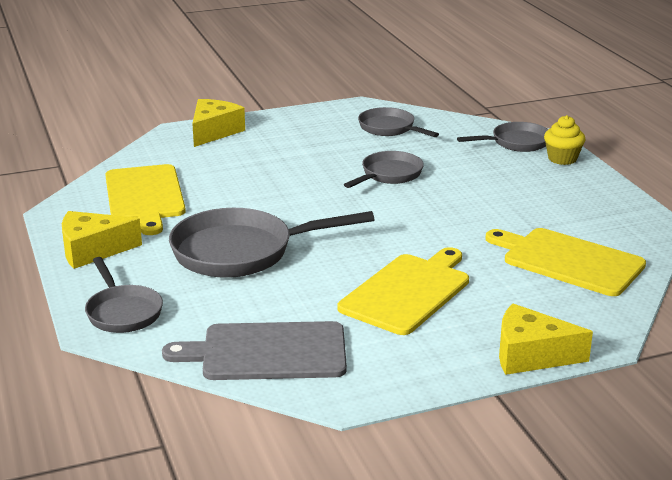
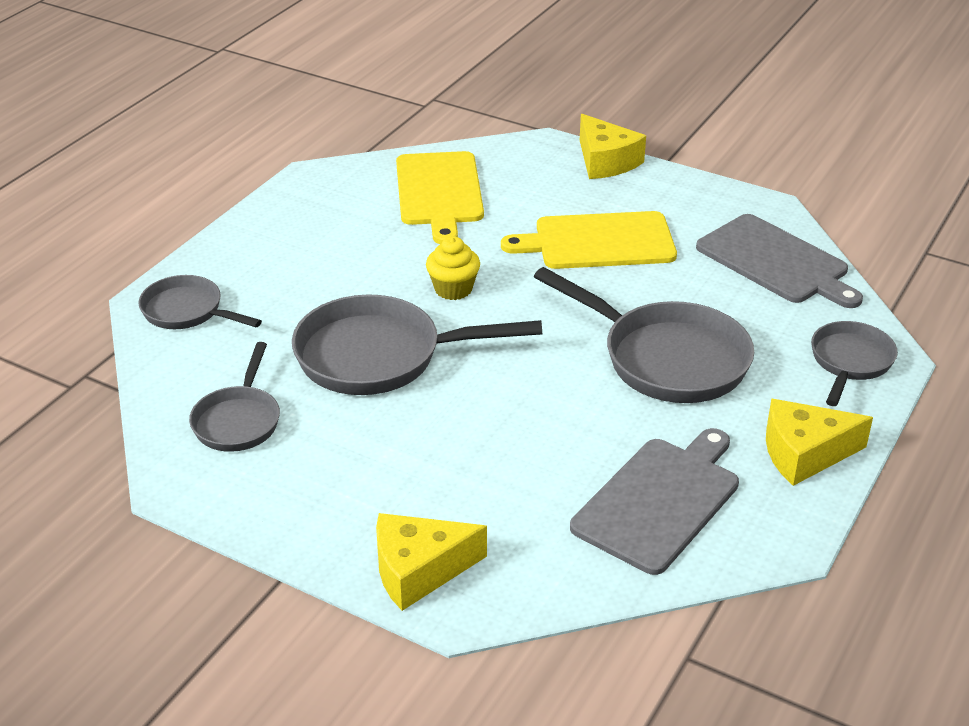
camera: 130 degrees left, 10 degrees up
(92, 250) = (804, 454): yellow cheese -> yellow cheese turned 135 degrees clockwise
(145, 196) = (660, 501): yellow cutting board -> grey cutting board
(389, 175) = (380, 356): grey pan -> grey pan, size x1.71
(562, 159) = (205, 268): yellow cupcake -> yellow cupcake (453, 289)

